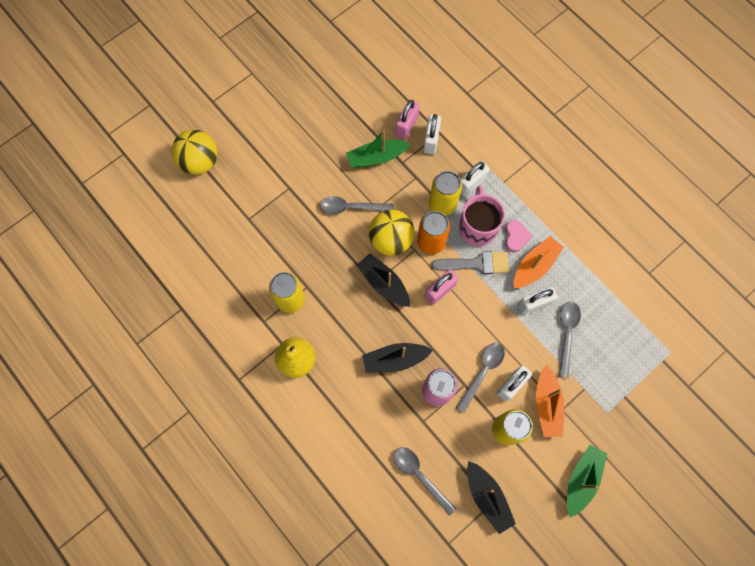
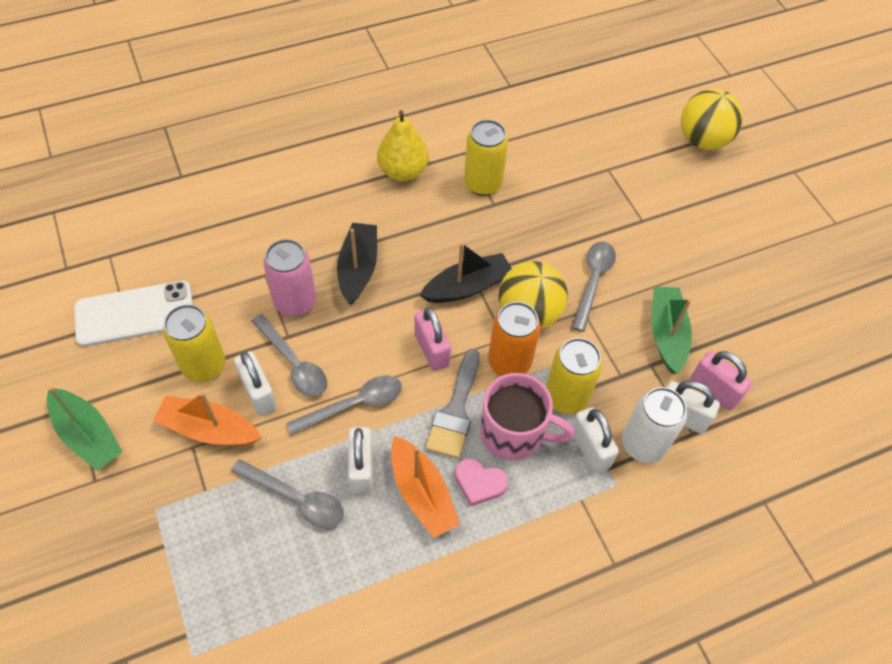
camera: 105 degrees right, 15 degrees down
(420, 475) = (202, 251): grey spoon -> grey spoon (354, 405)
(456, 157) = (643, 444): none -> white can
(487, 497) = (135, 314): black boat -> white phone

